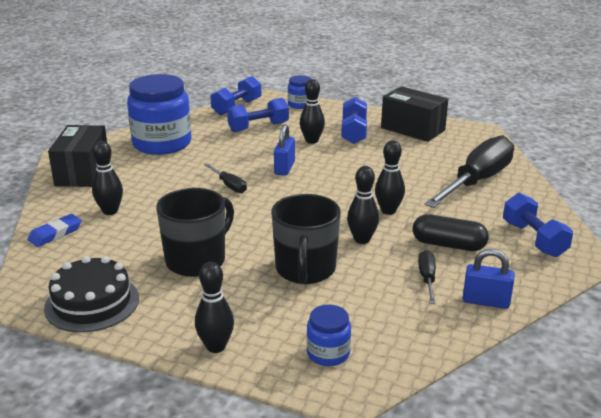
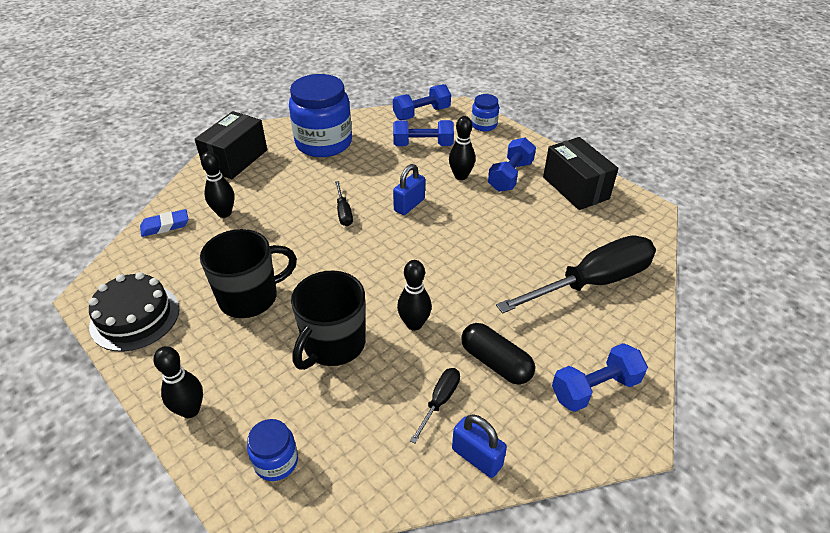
camera: 25 degrees right, 15 degrees up
(388, 211) = (468, 294): black bowling pin -> none
(533, 239) = (595, 388): blue dumbbell -> blue dumbbell turned 60 degrees clockwise

